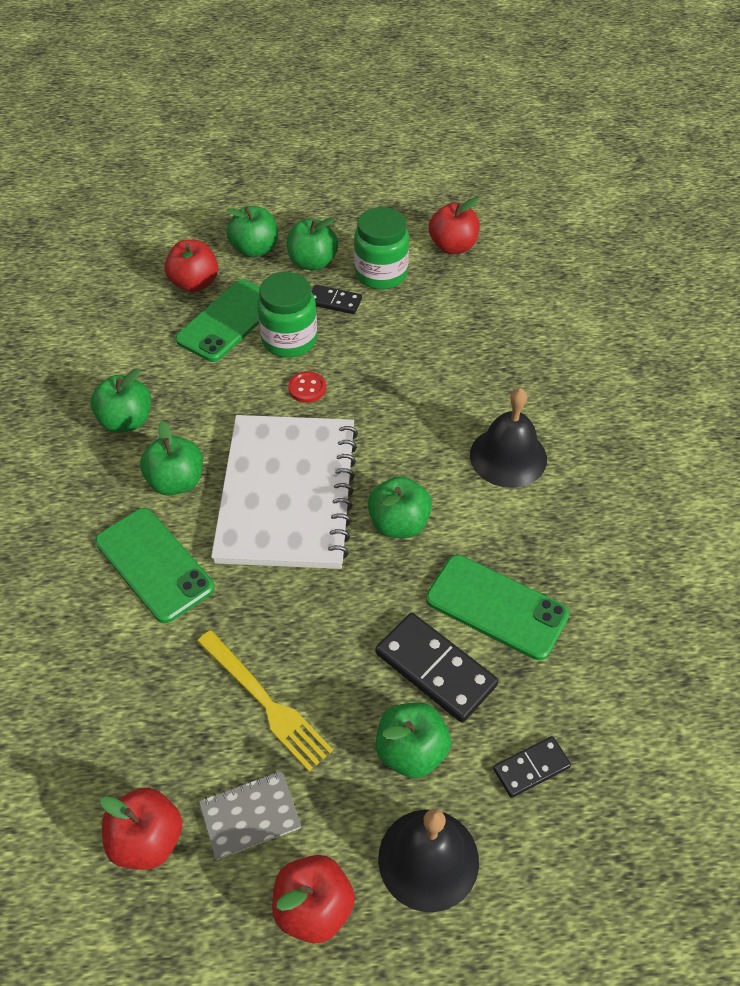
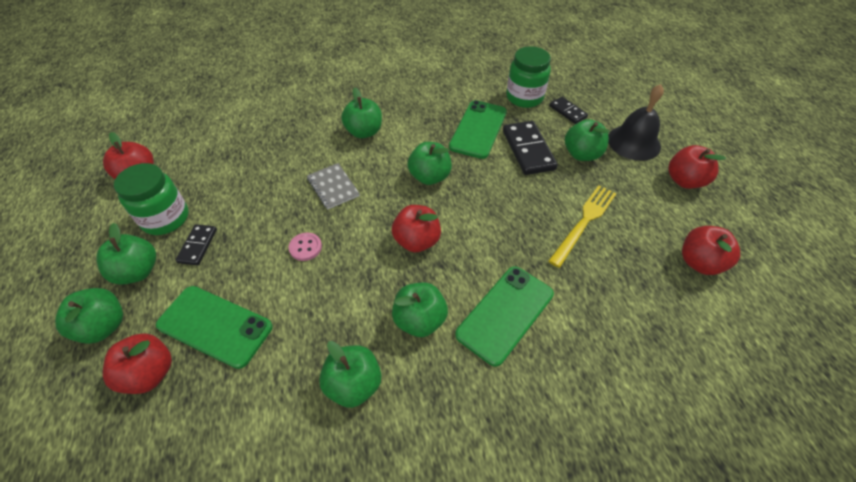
camera: 100 degrees left, 0 degrees up
(250, 816) = (655, 216): grey notebook -> grey notebook (333, 187)
(287, 493) = (417, 241): white notebook -> red apple
(289, 340) = (246, 270): green jar -> green jar (524, 97)
(307, 388) = (305, 247): red button -> pink button
(435, 669) = (528, 150): black domino -> black domino turned 45 degrees counterclockwise
(508, 456) = (364, 132): black bell -> green apple

